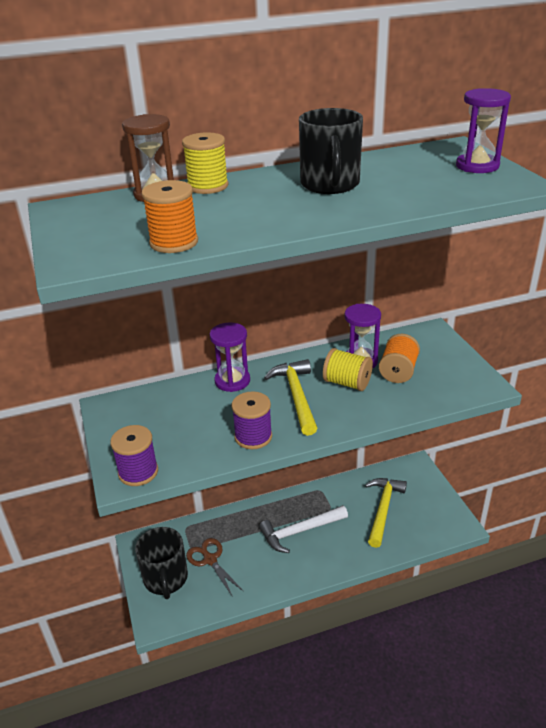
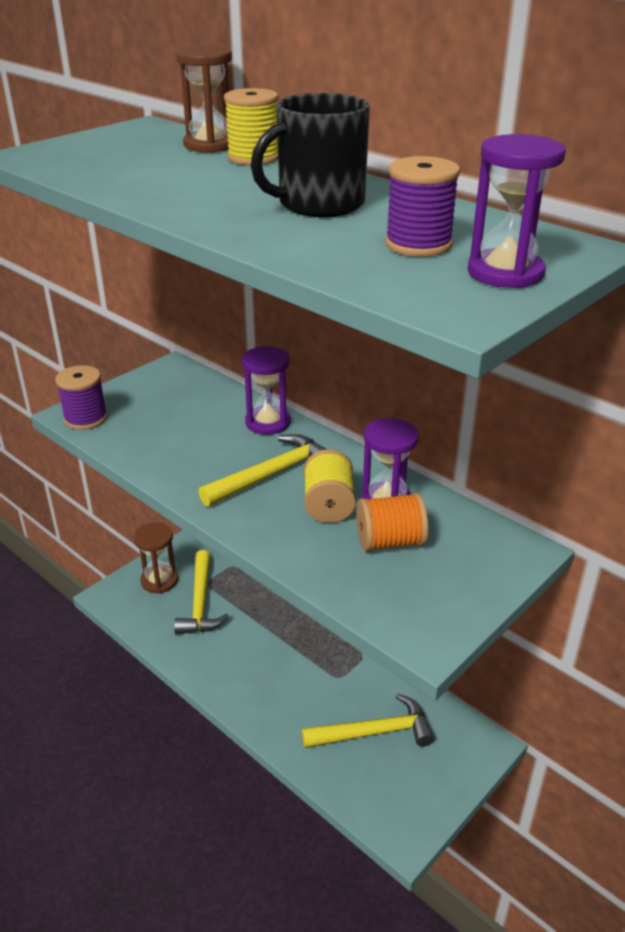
camera: 60 degrees right, 0 degrees up
(165, 578) = (159, 580): black mug -> brown hourglass
(174, 242) = (90, 174): orange spool -> none
(210, 559) = (200, 602): brown scissors -> yellow hammer
(253, 436) = (178, 467): purple spool -> purple spool (418, 244)
(300, 531) = (284, 661): white hammer -> none

